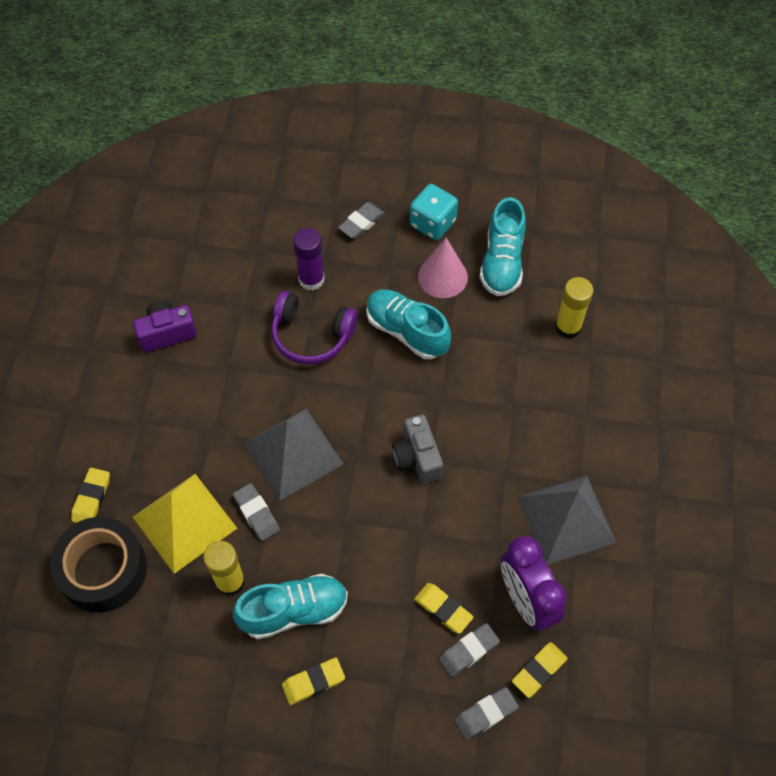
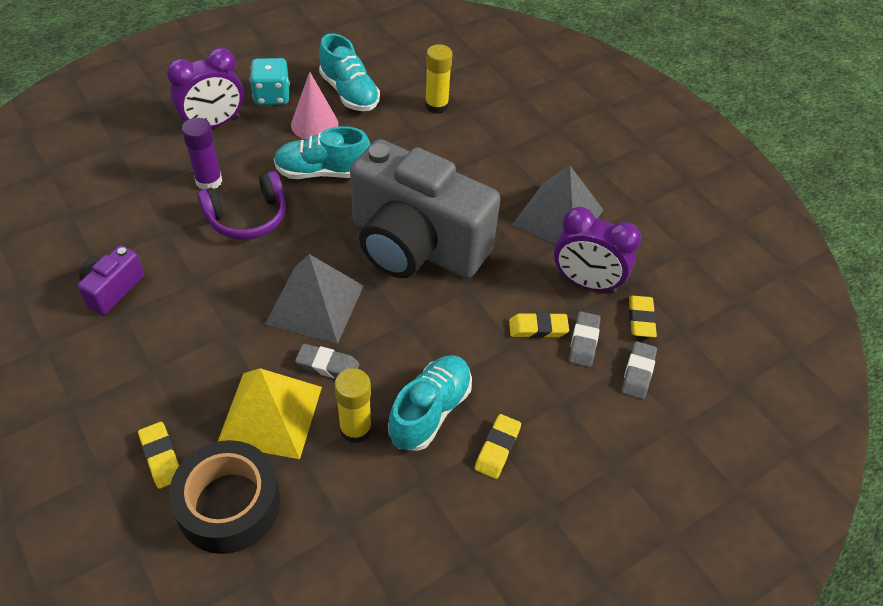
camera: 45 degrees left, 10 degrees down
(361, 223) = (214, 124): grey eraser -> purple clock
(417, 457) = (416, 245): grey camera -> grey camera, size x2.42

